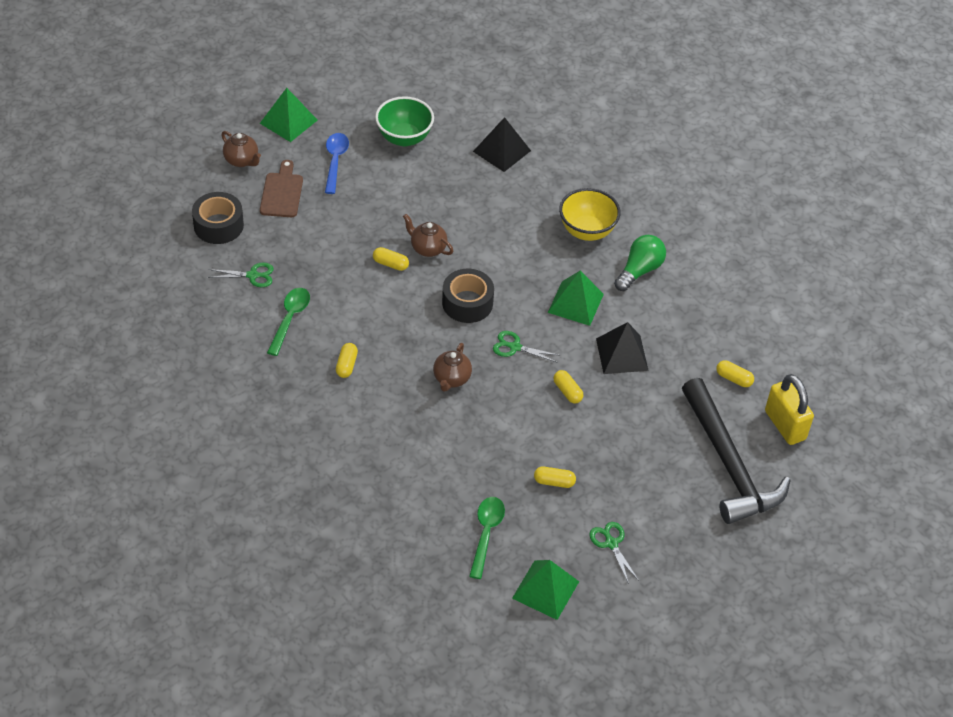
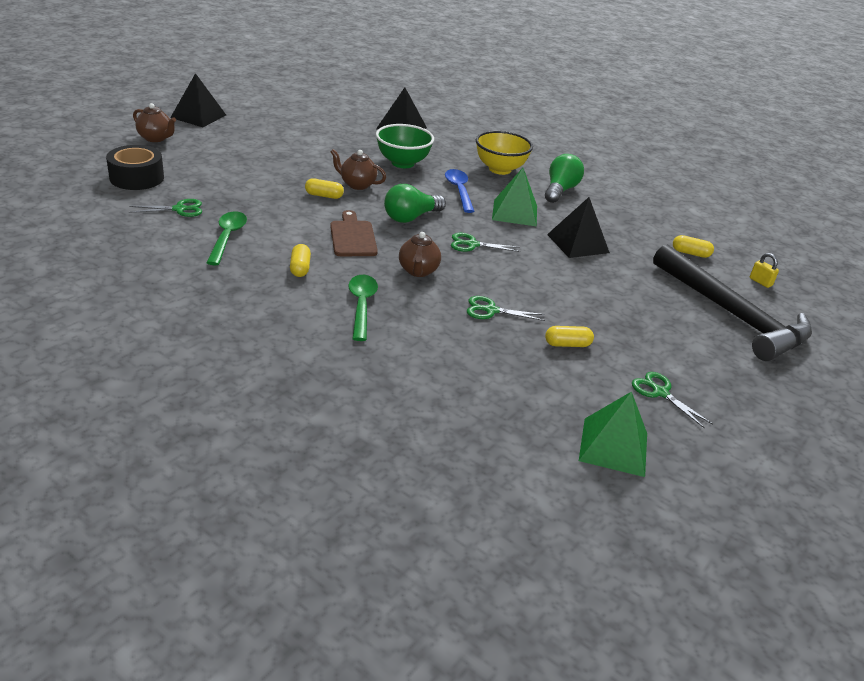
camera: 15 degrees left, 15 degrees down
(282, 192) = (200, 156): brown cutting board -> brown cutting board (353, 237)
(288, 121) = (198, 116): green pyramid -> black pyramid
(335, 161) = (249, 137): blue spoon -> blue spoon (459, 190)
(404, 138) = (310, 123): green bowl -> green bowl (402, 163)
(467, 303) = (411, 217): black tape -> green light bulb
(486, 533) = (516, 398): green spoon -> green spoon (361, 305)
(501, 435) = (491, 310): none -> green scissors
(567, 391) = (541, 272): yellow capsule -> none
(785, 425) = (760, 282): yellow padlock -> yellow padlock, size x0.44

